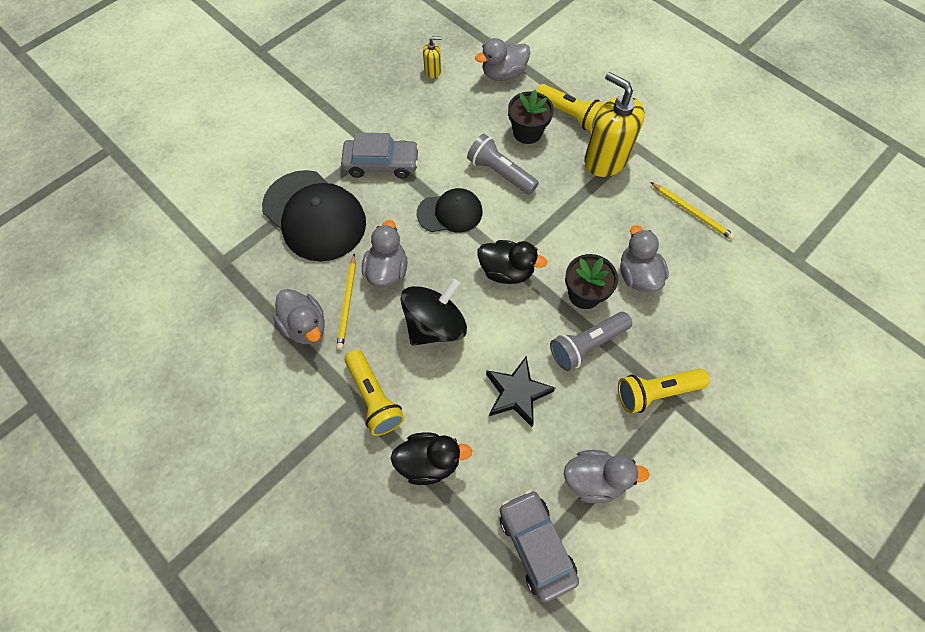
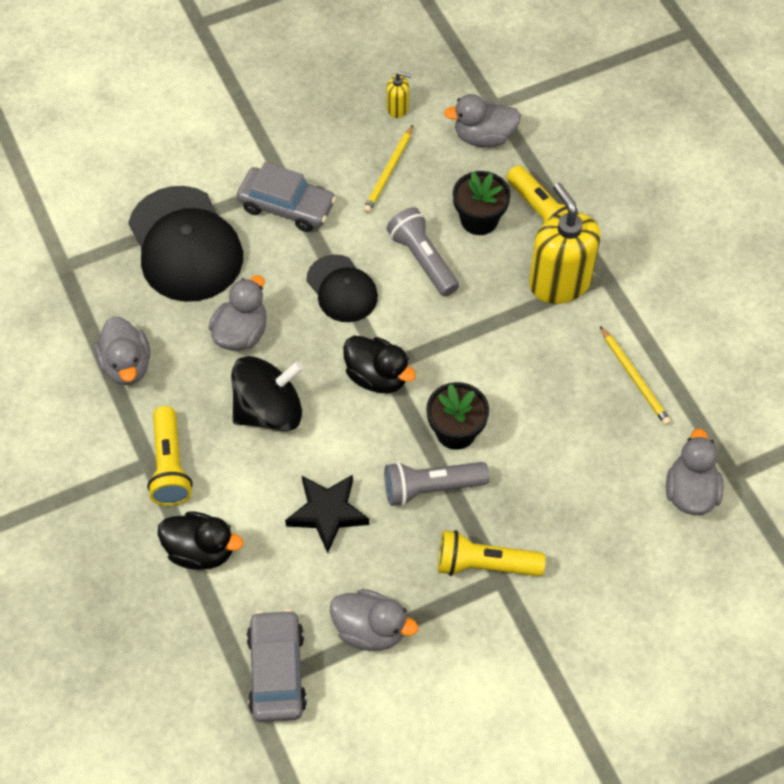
camera: 20 degrees right, 5 degrees down
(347, 303) = (182, 355): yellow pencil -> yellow pencil (388, 171)
(450, 213) = (342, 289): black cap -> black cap turned 45 degrees clockwise
(637, 275) = (529, 430): grey duck -> grey duck (690, 492)

